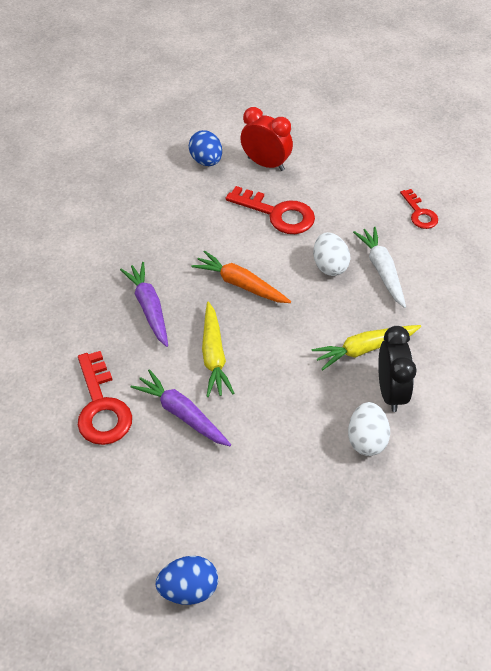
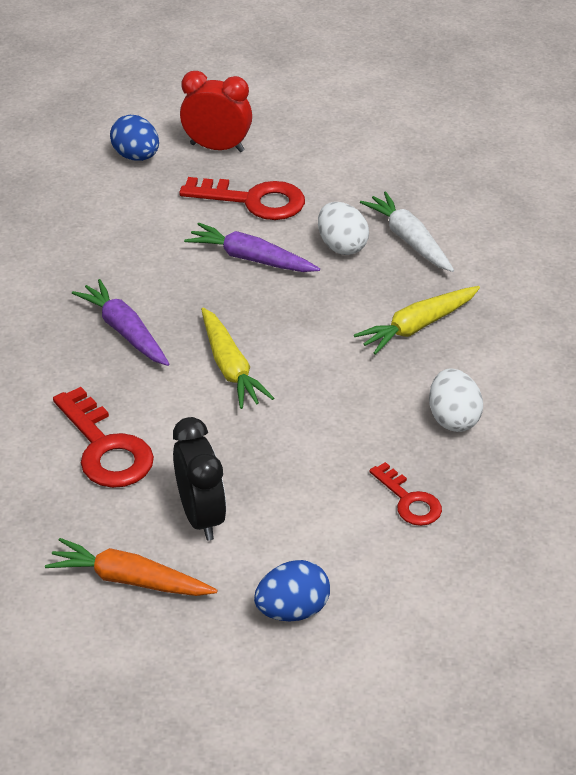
camera: 15 degrees left, 10 degrees down
(182, 413) = (213, 436): purple carrot -> purple carrot (251, 259)
(240, 284) = (235, 285): orange carrot -> orange carrot (129, 580)
(390, 391) = (465, 364): black clock -> black clock (201, 516)
(420, 213) = (435, 171): red key -> red key (409, 501)

